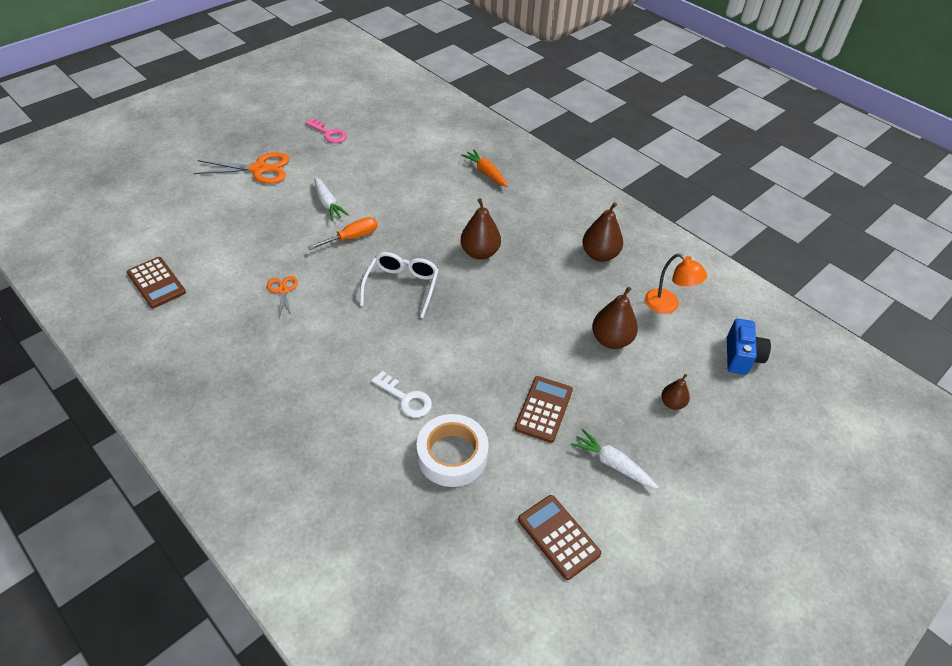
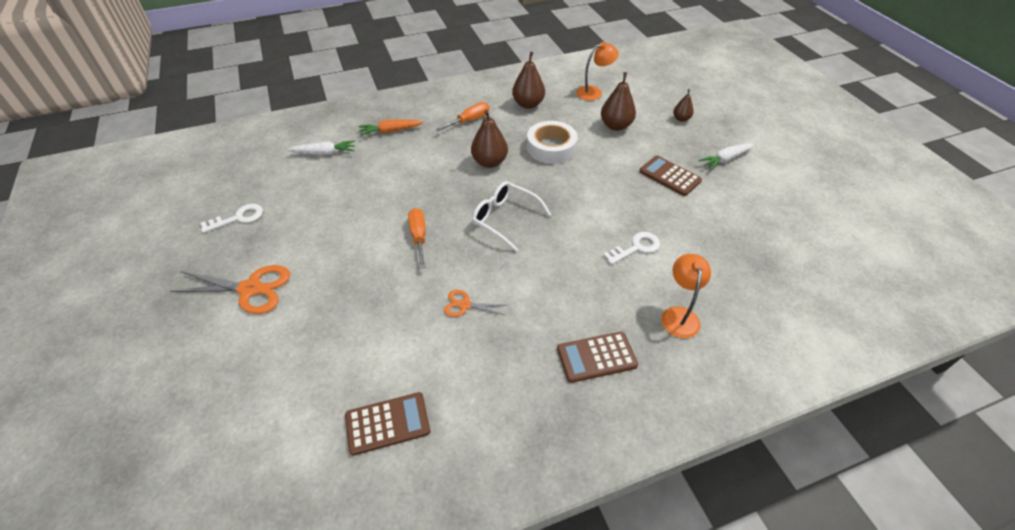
camera: 65 degrees left, 0 degrees up
(259, 169) = (250, 289): orange scissors -> orange scissors turned 75 degrees clockwise
(322, 451) = (679, 315): none -> orange lamp
(328, 203) = (355, 243): white carrot -> white carrot (324, 153)
(329, 133) = (238, 218): pink key -> white key
(452, 455) = (701, 235): white tape -> white tape (551, 148)
(538, 219) = (469, 120): none -> orange screwdriver
(558, 536) = (780, 201): brown calculator -> brown calculator (596, 357)
(741, 357) = (651, 80): blue camera -> none

